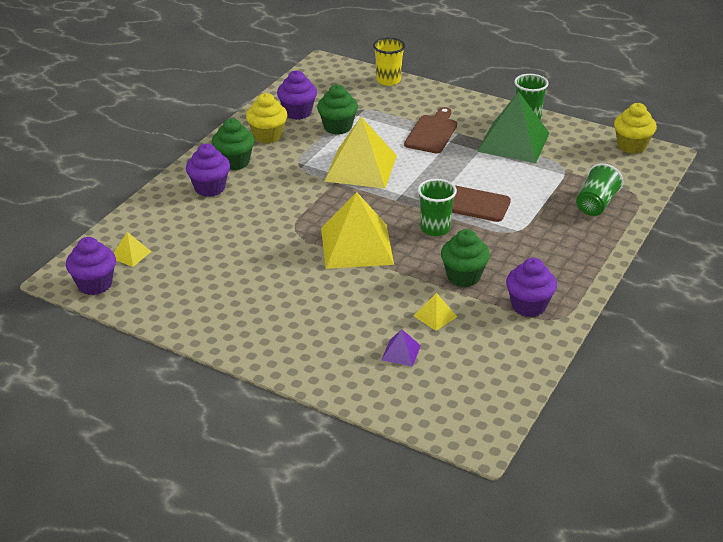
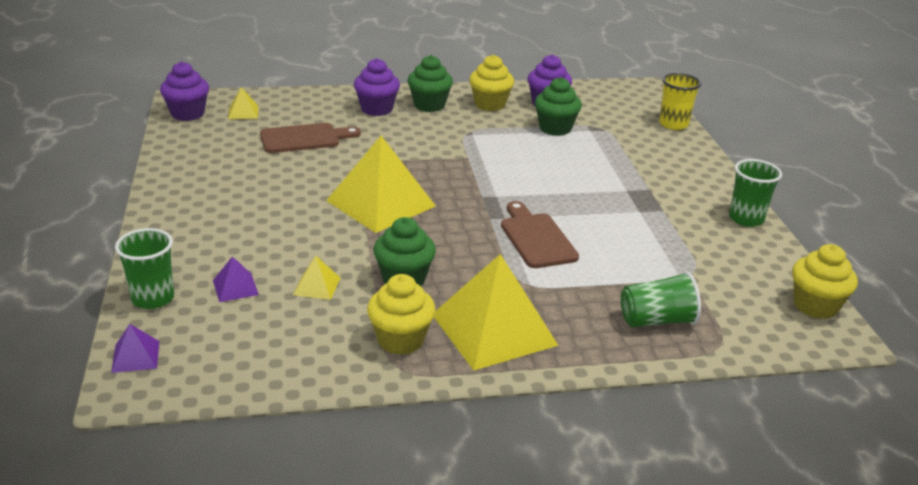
camera: 50 degrees right, 5 degrees down
(361, 168) = (508, 161): yellow pyramid -> yellow pyramid (494, 329)
(432, 133) = (626, 176): brown cutting board -> brown cutting board (304, 138)
(435, 229) = (464, 234): green cup -> green cup (153, 298)
(444, 426) = (135, 356): none -> purple pyramid
(513, 142) = (687, 226): green pyramid -> none
(528, 306) = (400, 340): purple cupcake -> yellow cupcake

